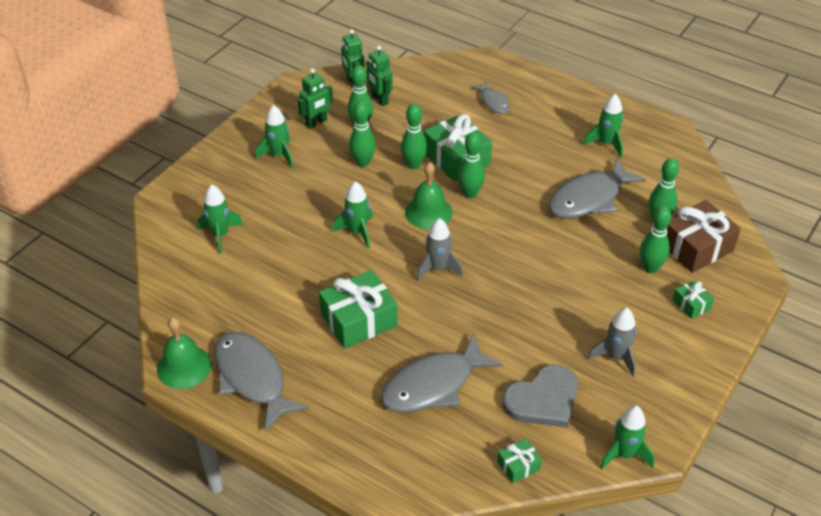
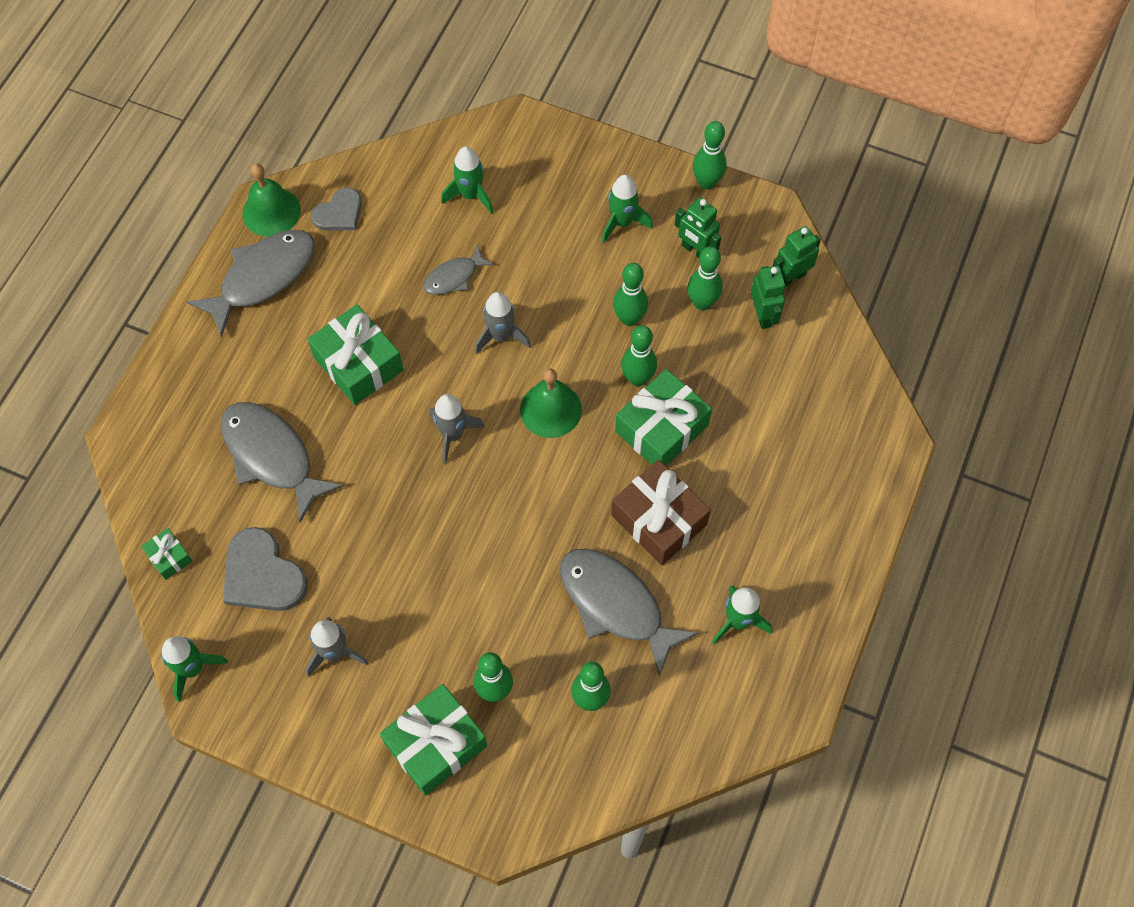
camera: 80 degrees right, 20 degrees up
(204, 319) = (339, 213): none -> grey heart
(357, 232) = (501, 336): green rocket -> grey rocket
(379, 100) = (763, 315): green robot -> green robot turned 120 degrees clockwise
(470, 194) = (595, 454): green bowling pin -> green bowling pin (706, 182)
(493, 102) = (795, 460): grey fish -> grey fish (454, 277)
(691, 304) = (436, 744): green gift -> green gift, size x2.03
(696, 247) = (545, 750): brown gift -> brown gift (659, 520)

